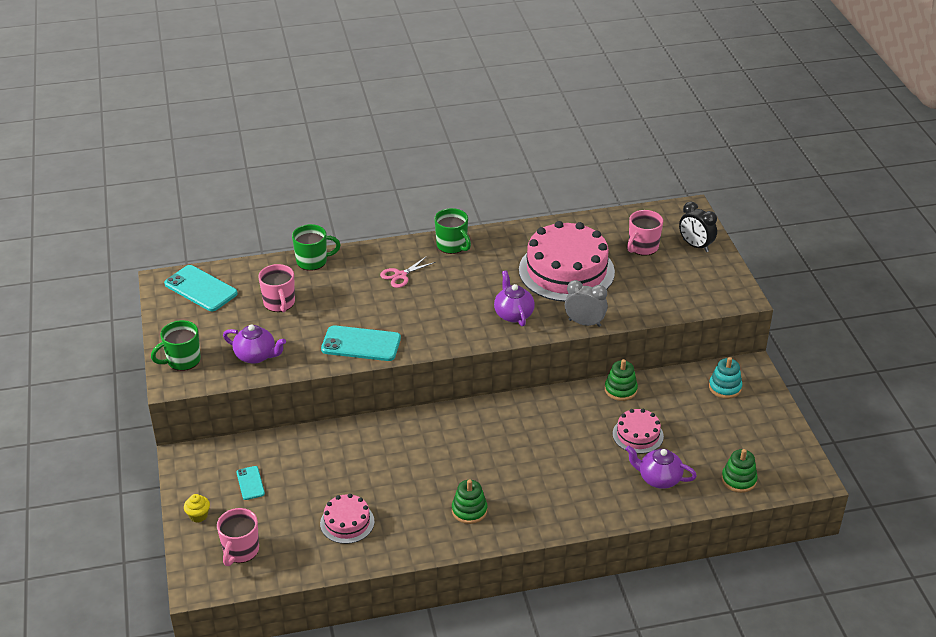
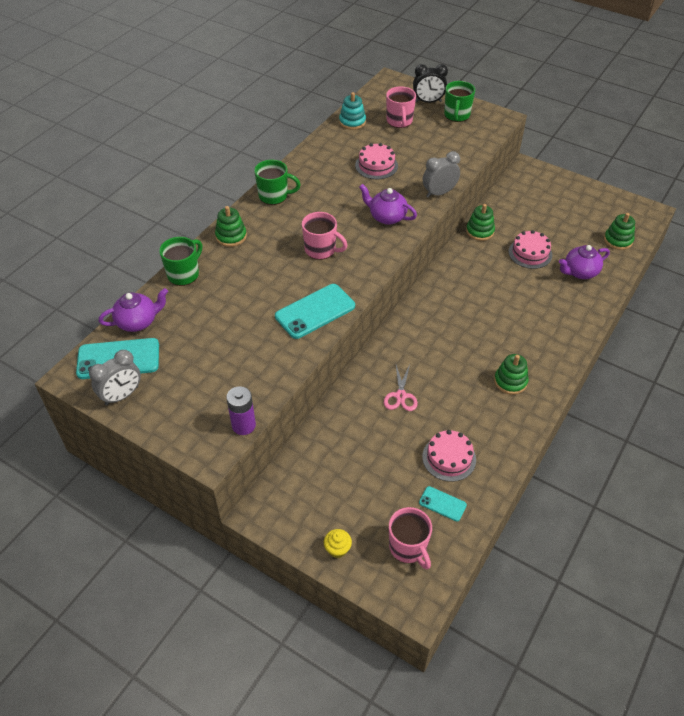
camera: 45 degrees left, 10 degrees up
(173, 312) = (122, 395): none -> grey clock
(182, 360) = (190, 430): green mug -> green mug (456, 115)
(215, 381) = (243, 425): none -> purple battery
(250, 483) = (340, 488): turquoise phone -> turquoise phone (442, 504)
(256, 356) = (247, 379): purple teapot -> purple teapot (138, 322)
(279, 303) = (205, 325): pink mug -> pink mug (321, 250)
(380, 255) = (231, 236): none -> green stacking toy
(400, 275) = (268, 241): pink scissors -> pink scissors (400, 396)
(566, 271) = (376, 165): pink cake -> pink cake, size x0.49
(725, 387) = (531, 189): turquoise stacking toy -> turquoise stacking toy (352, 122)

